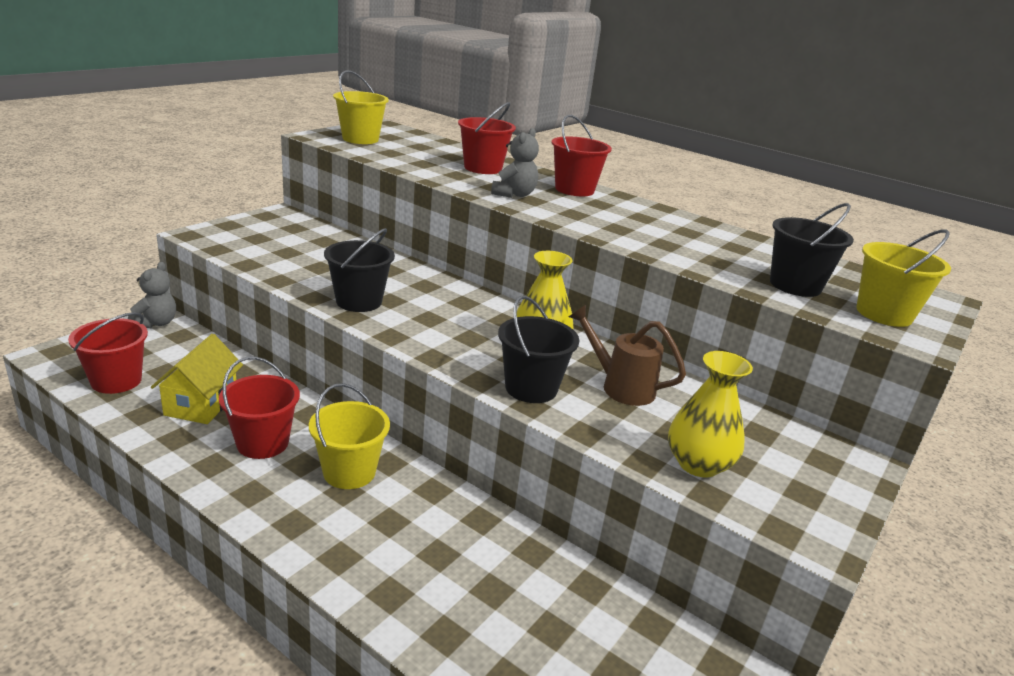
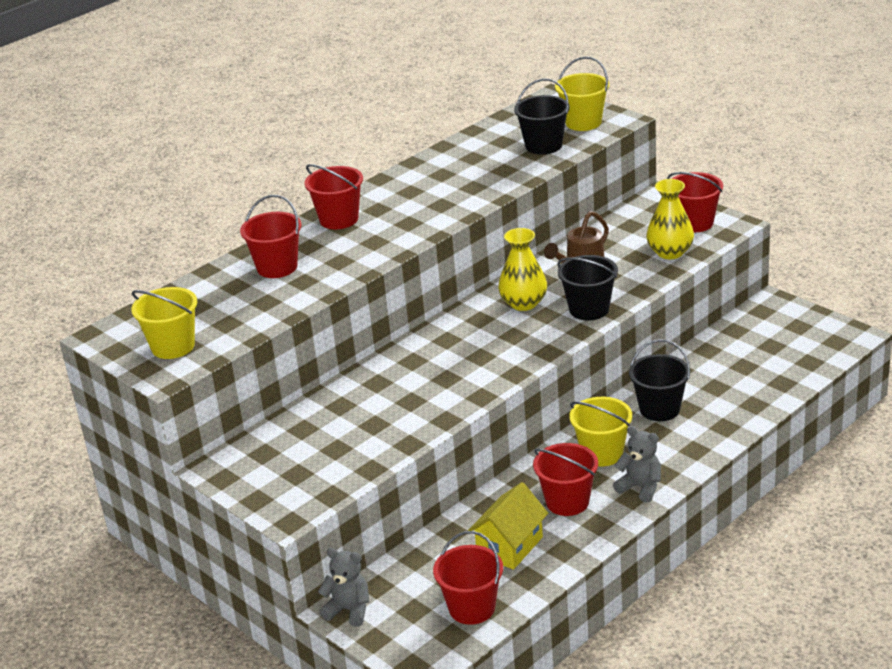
camera: 75 degrees left, 5 degrees up
(201, 404) = (510, 546): yellow house -> yellow house turned 75 degrees counterclockwise
(359, 301) = (451, 395): black bucket -> black bucket (659, 409)
(514, 194) = (361, 251): grey teddy bear -> grey teddy bear (640, 487)
(800, 495) = (694, 223): none -> red bucket

